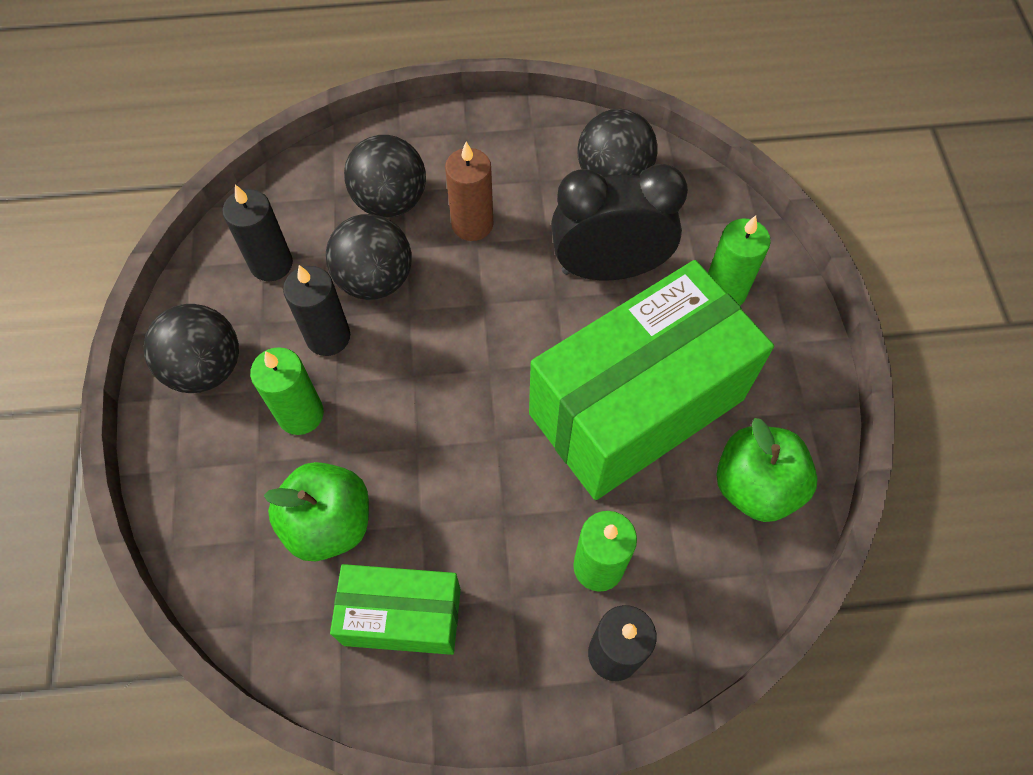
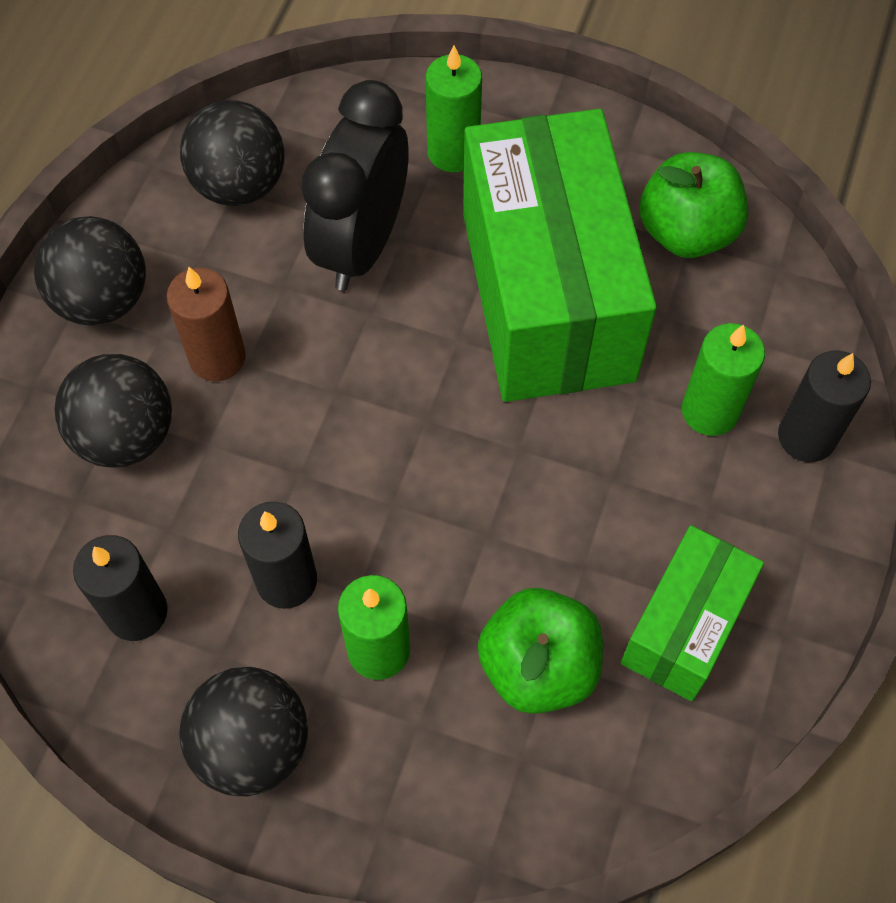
camera: 65 degrees left, 0 degrees up
(375, 280) = (234, 496): black ball -> black ball (103, 299)

